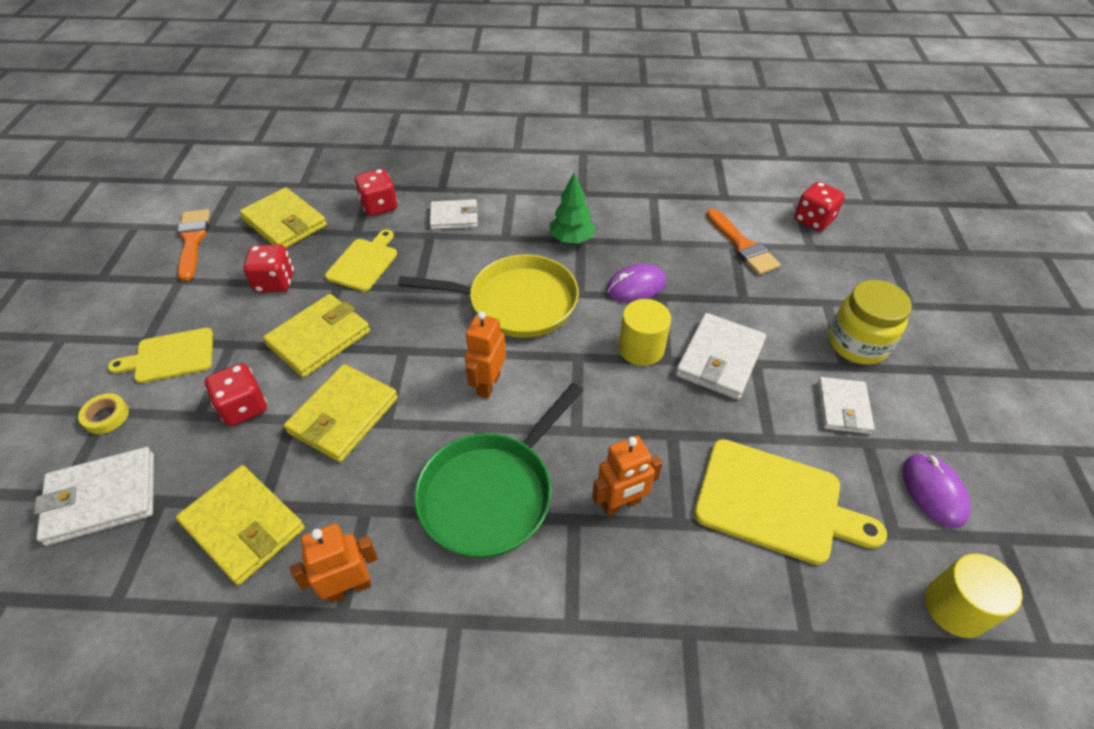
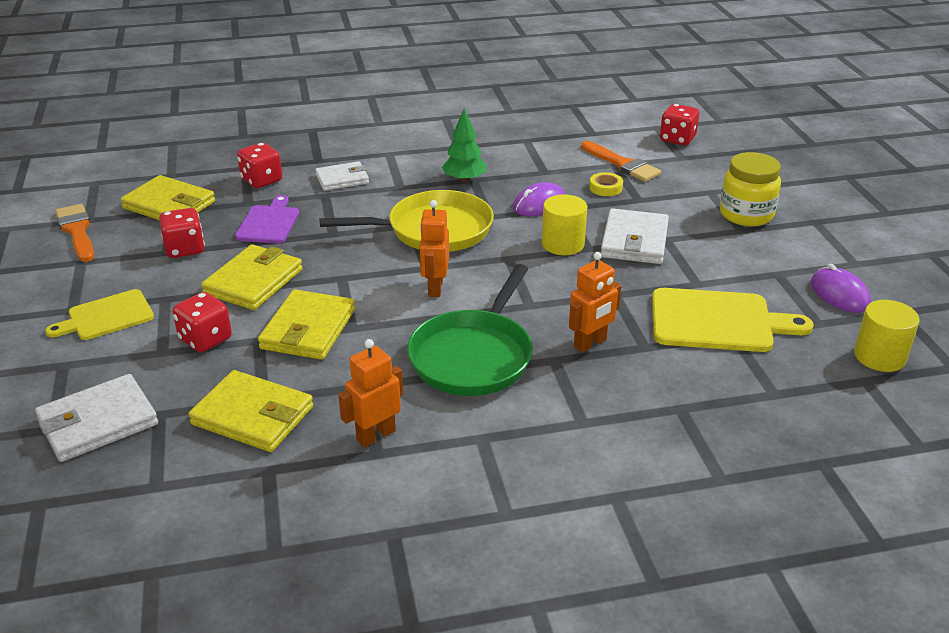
camera: 15 degrees left, 15 degrees down
(106, 416) = (65, 368): yellow tape -> yellow tape (605, 188)
(364, 263) = (269, 223): yellow cutting board -> purple cutting board
(843, 407) = (750, 256): white wallet -> none

